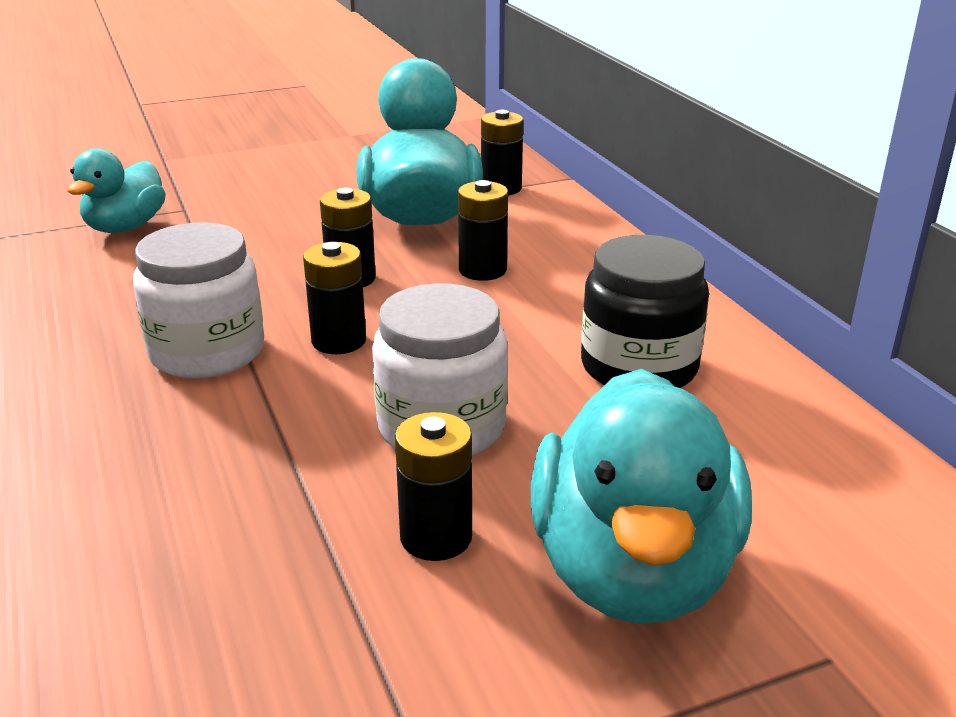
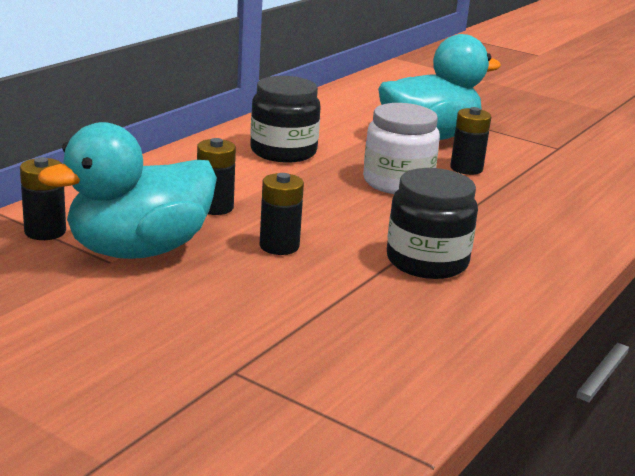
camera: 125 degrees left, 5 degrees down
(125, 227) = (308, 384): turquoise duck -> none
(207, 352) = (427, 261): white jar -> black jar
(339, 341) = (360, 227): black battery -> none

